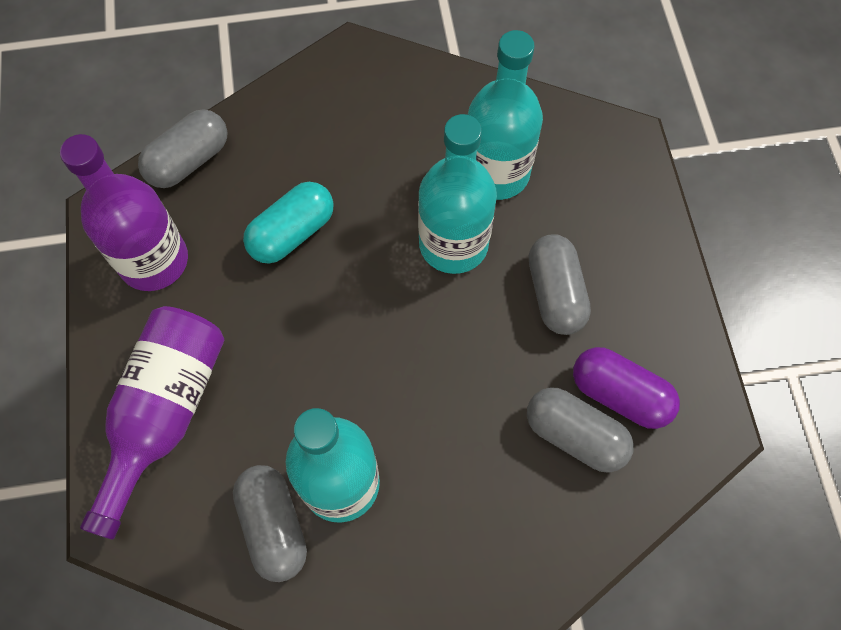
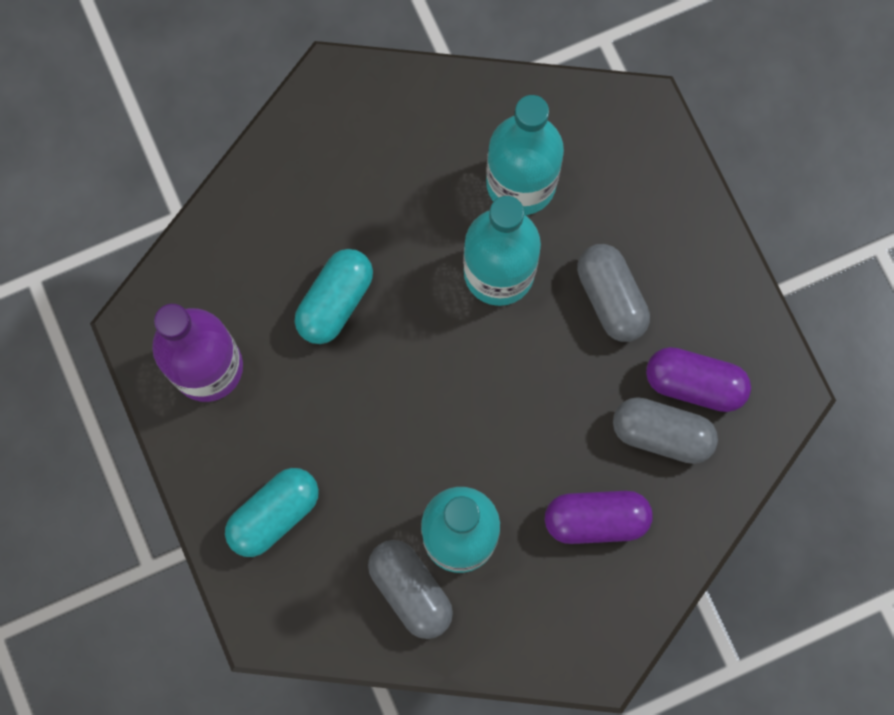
camera: 15 degrees left, 10 degrees up
(165, 413) = (274, 514): purple bottle -> turquoise capsule
(189, 161) = (203, 250): grey capsule -> none
(485, 504) = (596, 519): none -> purple capsule

